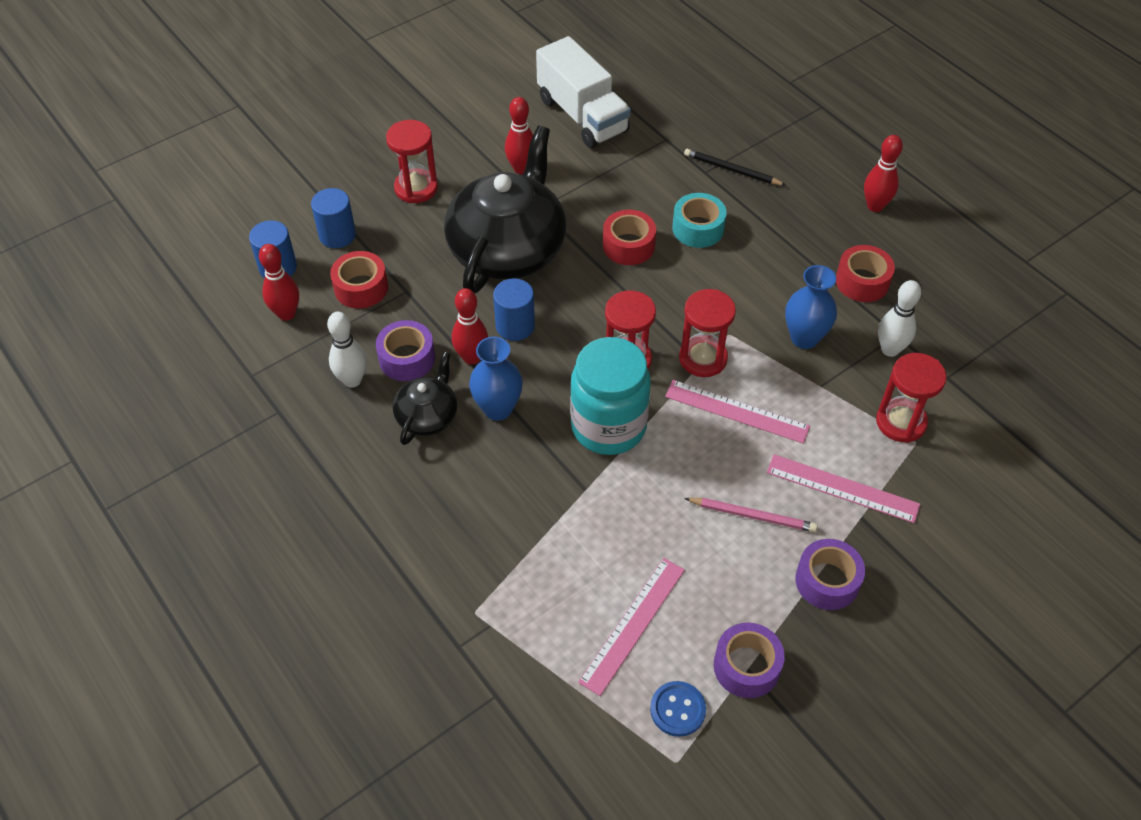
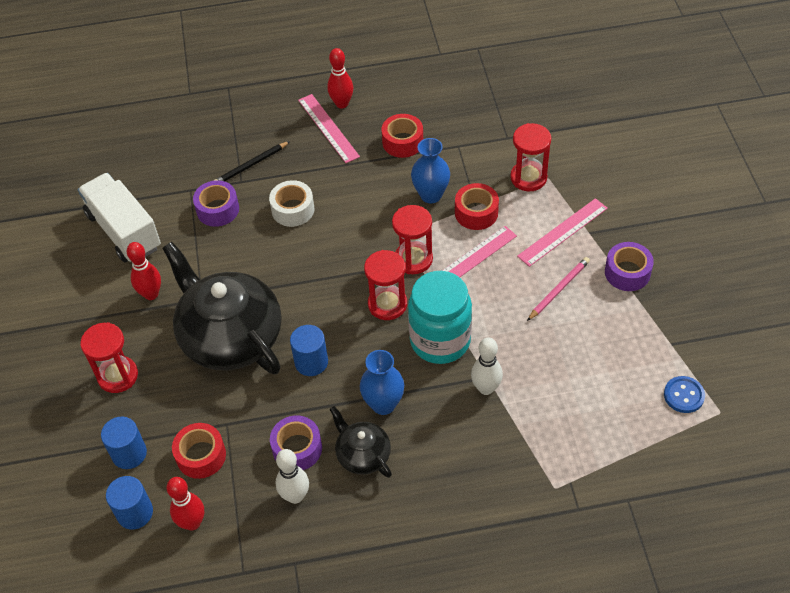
camera: 60 degrees left, 0 degrees up
(472, 357) = (324, 403): red bowling pin -> none
(582, 115) = (124, 231): white truck -> white truck turned 120 degrees counterclockwise
(628, 245) = (280, 258): red tape -> red tape (476, 213)
(633, 625) = (610, 394): pink ruler -> pink ruler (328, 128)
(698, 228) = (293, 210): turquoise tape -> white tape
(746, 666) = (669, 343): purple tape -> purple tape (217, 210)
(890, 349) = (468, 155): white bowling pin -> white bowling pin (486, 388)

